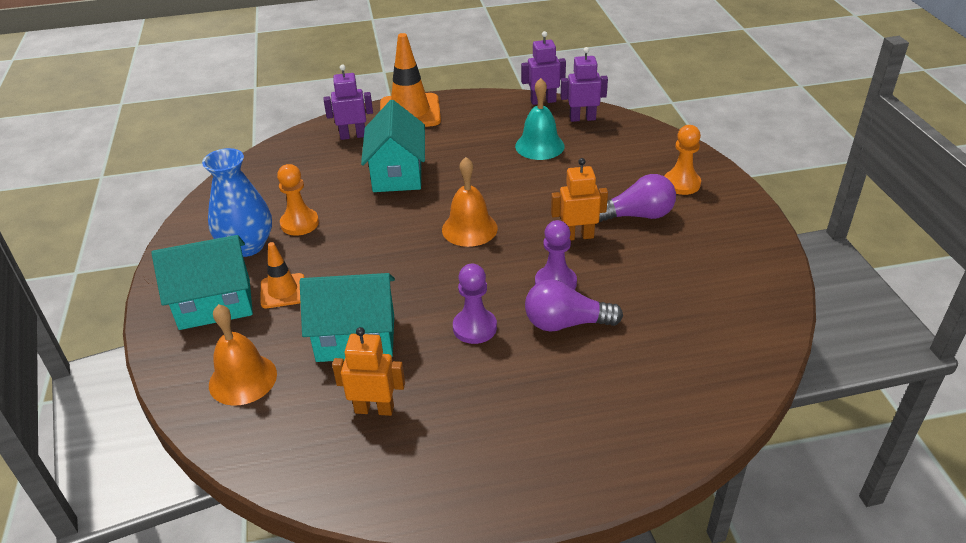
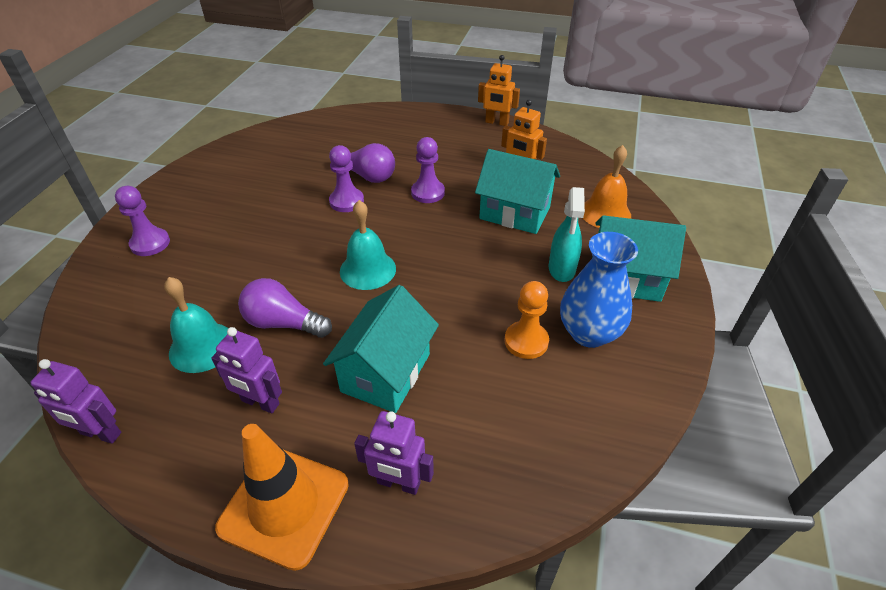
camera: 155 degrees left, 5 degrees up
(283, 291) = (561, 269): orange traffic cone -> turquoise spray bottle
(469, 229) = (368, 269): orange bell -> turquoise bell
(577, 236) = (290, 229): orange robot -> orange robot (496, 122)
(582, 118) = (105, 372): purple robot -> purple robot (260, 403)
(637, 215) = (225, 229): purple light bulb -> purple light bulb (283, 323)
(681, 184) = (150, 243): orange pawn -> purple pawn

